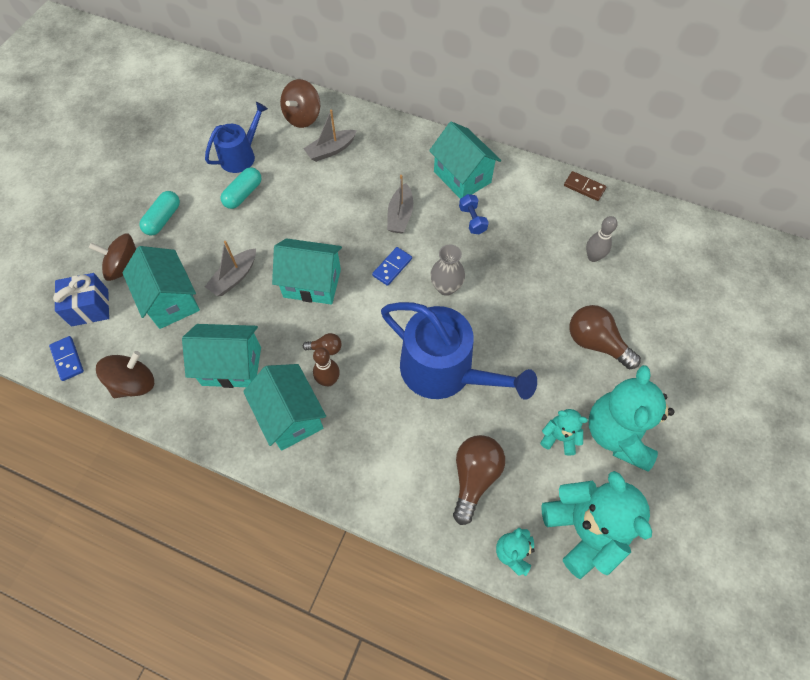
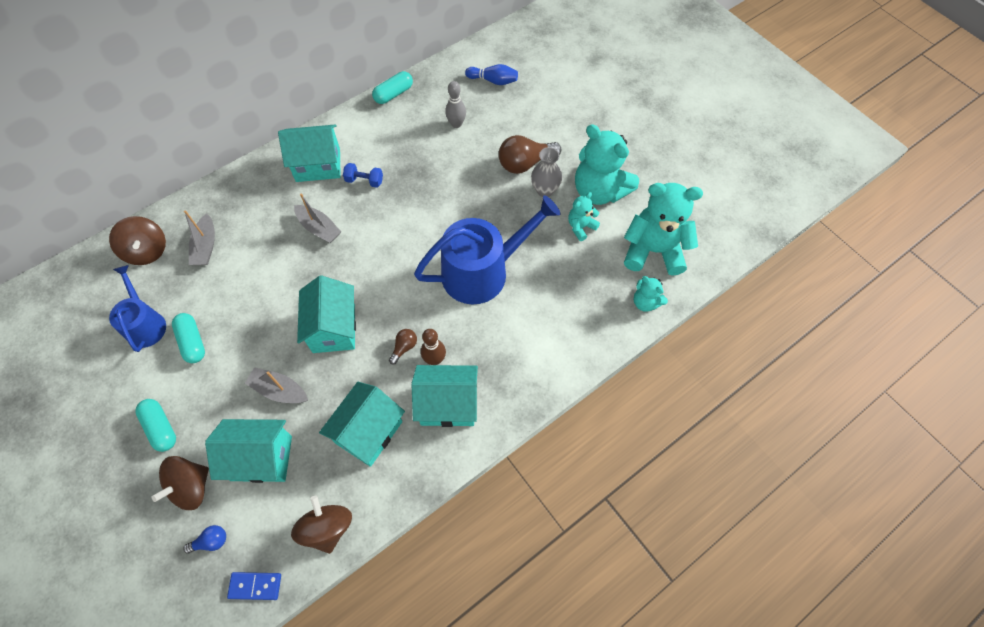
camera: 60 degrees left, 0 degrees up
(90, 307) = (211, 541): blue gift -> blue light bulb
(234, 277) = (279, 390): grey boat -> grey boat turned 135 degrees clockwise
(312, 283) = (334, 328): turquoise house -> turquoise house turned 45 degrees counterclockwise
(392, 267) = (364, 260): blue domino -> none
(446, 287) = (411, 232): grey vase -> grey vase (545, 190)
(474, 477) = (578, 297): brown light bulb -> none
(584, 187) = (393, 94): brown domino -> turquoise capsule
(672, 260) = (493, 81): none -> blue bowling pin

